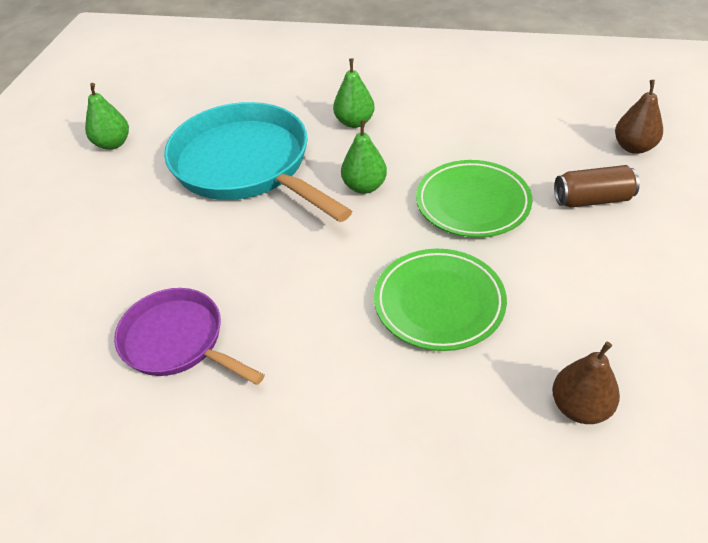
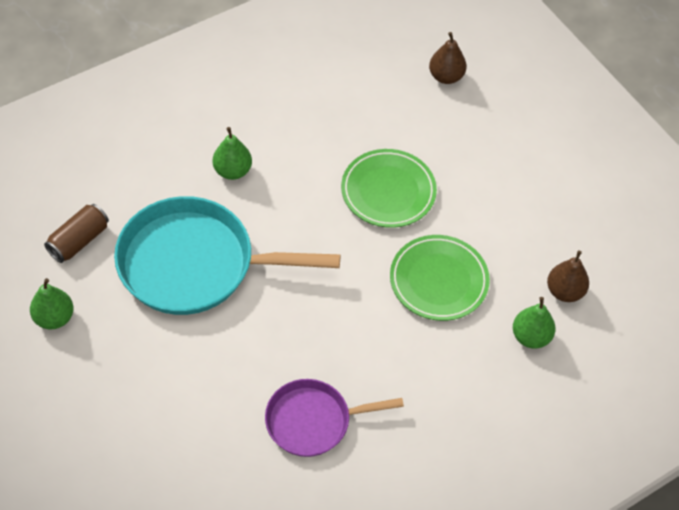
camera: 50 degrees left, 10 degrees up
(364, 186) = (303, 225): green pear -> green pear (531, 337)
(592, 199) = (457, 140): brown can -> brown can (79, 241)

